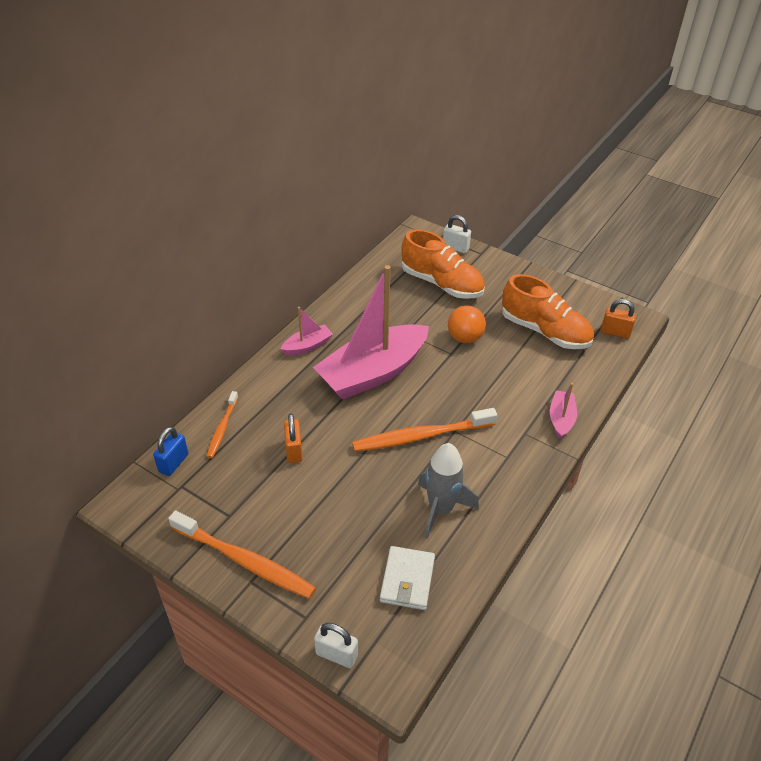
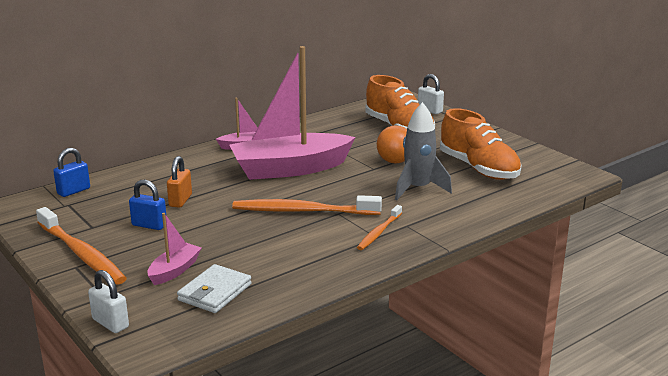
camera: 20 degrees right, 20 degrees down
(222, 428) = (131, 179): orange toothbrush -> orange toothbrush (379, 232)
(286, 497) = (149, 225): none -> blue padlock
(441, 509) = (284, 256): grey rocket -> grey rocket (418, 189)
(561, 419) = (451, 223): pink boat -> pink boat (174, 270)
(615, 332) = (553, 179): orange padlock -> none

